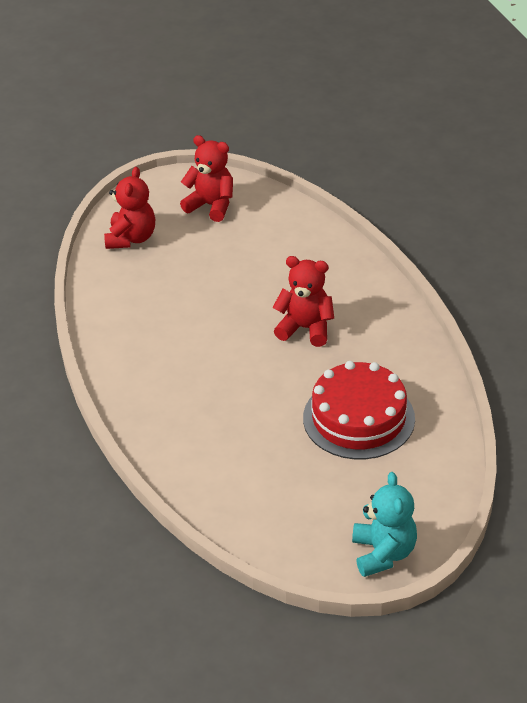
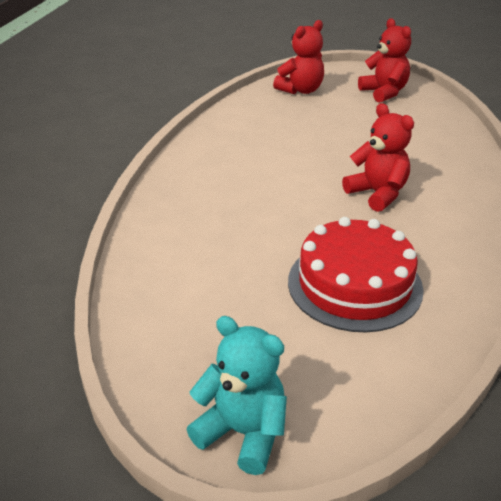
camera: 35 degrees right, 5 degrees down
(383, 553) = (243, 432): turquoise teddy bear -> turquoise teddy bear turned 90 degrees counterclockwise

